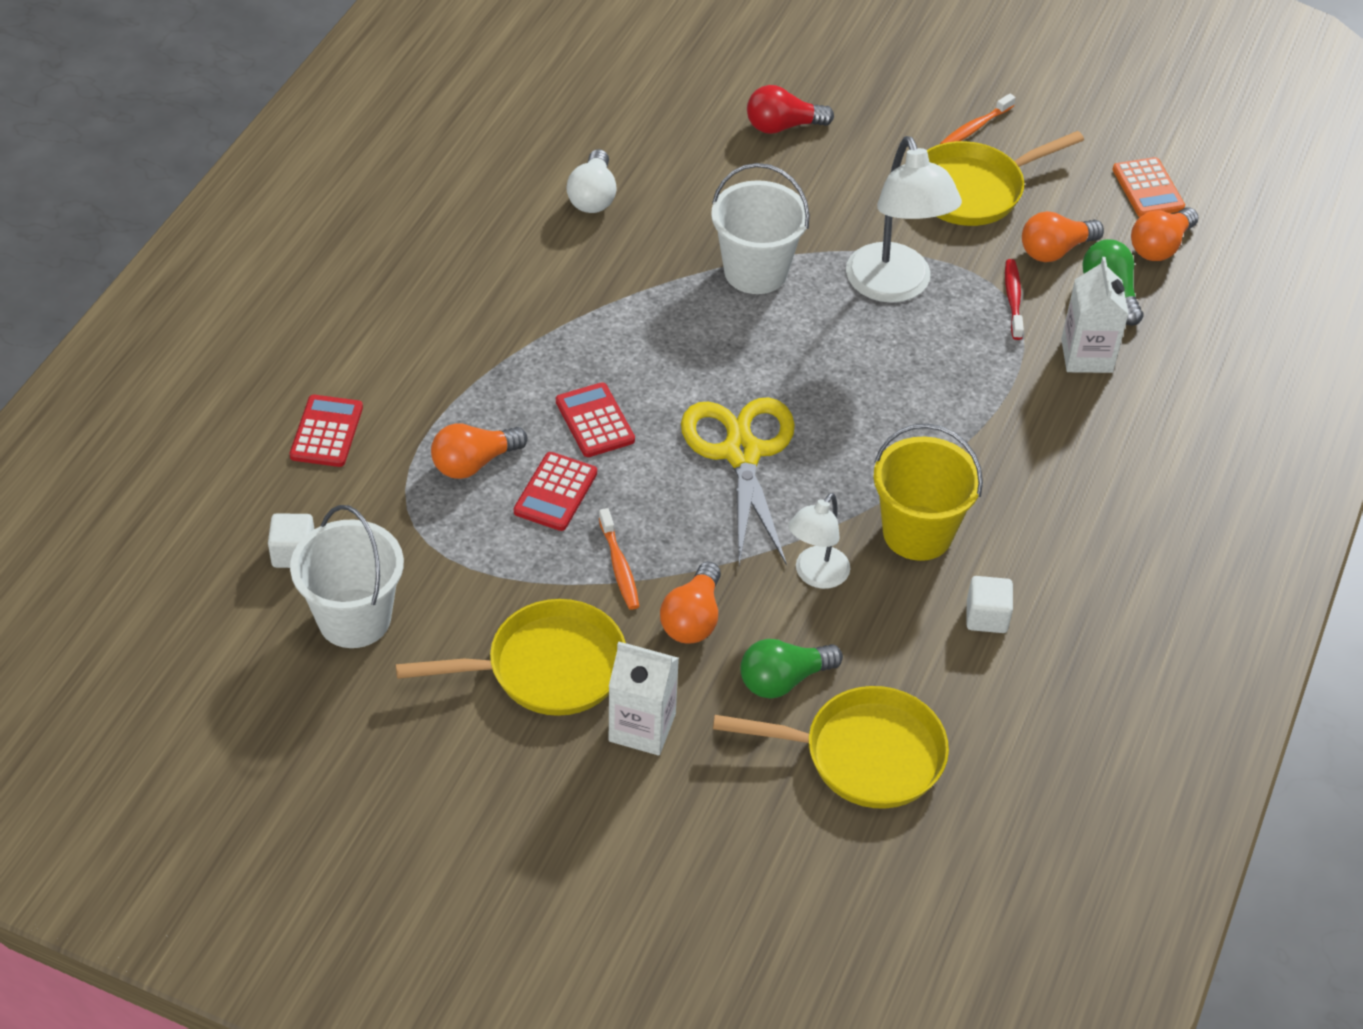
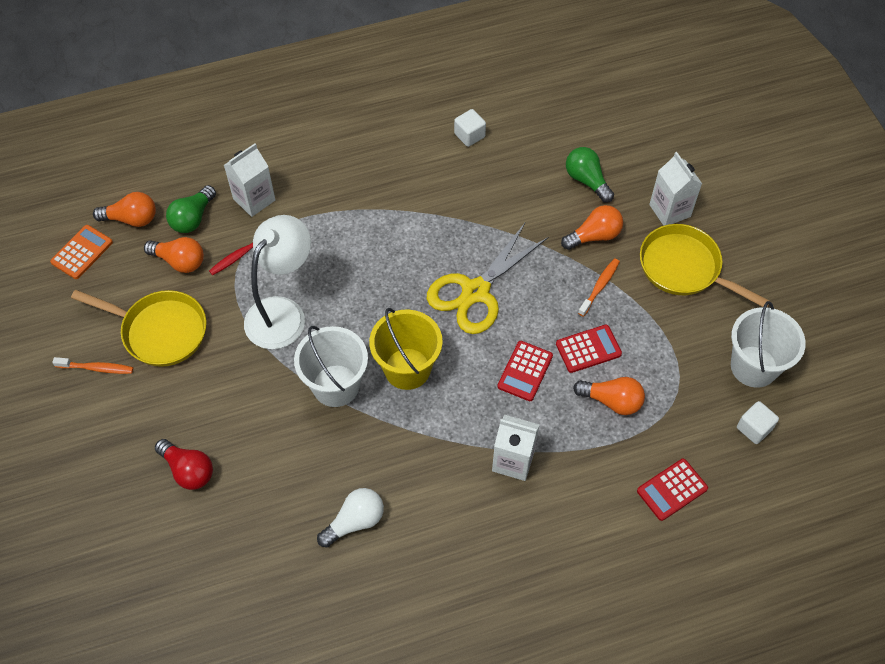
camera: 130 degrees left, 10 degrees up
(511, 340) = (513, 461): none -> white carton
(783, 680) = (587, 180): green light bulb -> green light bulb turned 150 degrees counterclockwise
(816, 575) = (517, 209): white lamp -> none
(864, 755) = (590, 129): yellow pan -> none
(917, 533) = (448, 190): yellow bucket -> yellow bucket (407, 369)

